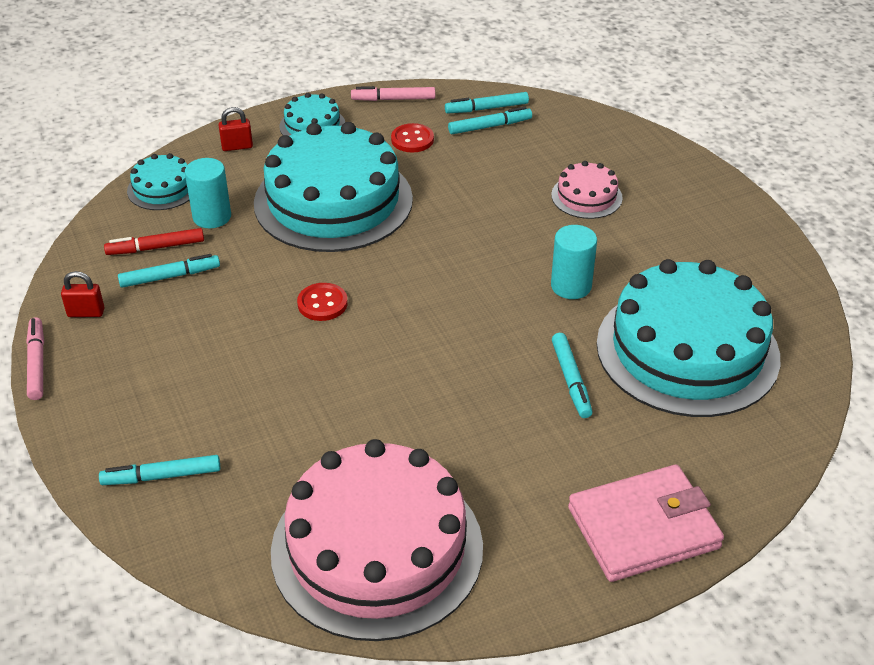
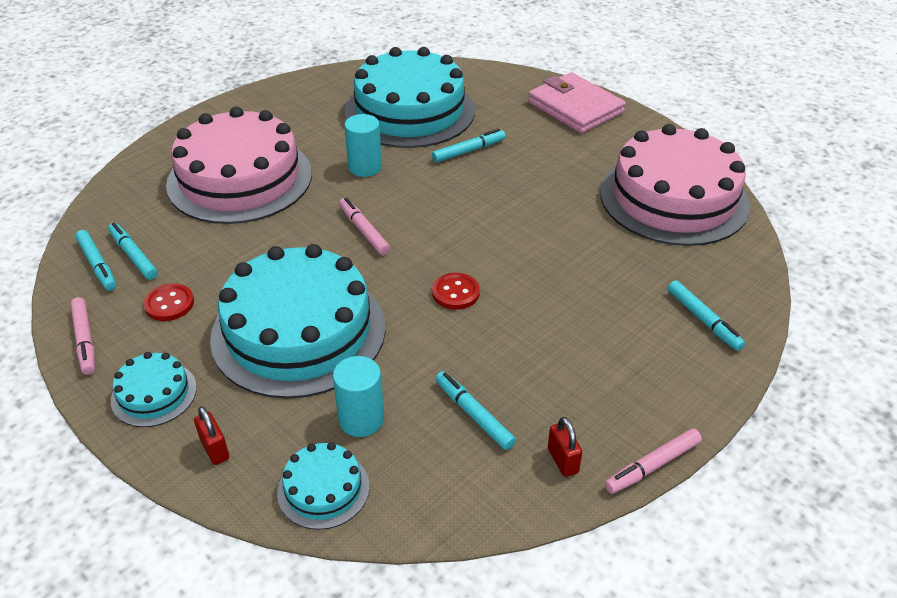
camera: 110 degrees left, 0 degrees up
(155, 247) = (434, 447): red marker -> none
(454, 263) = (364, 231): none -> pink marker
(586, 196) = (240, 179): pink cake -> pink cake, size x2.23

